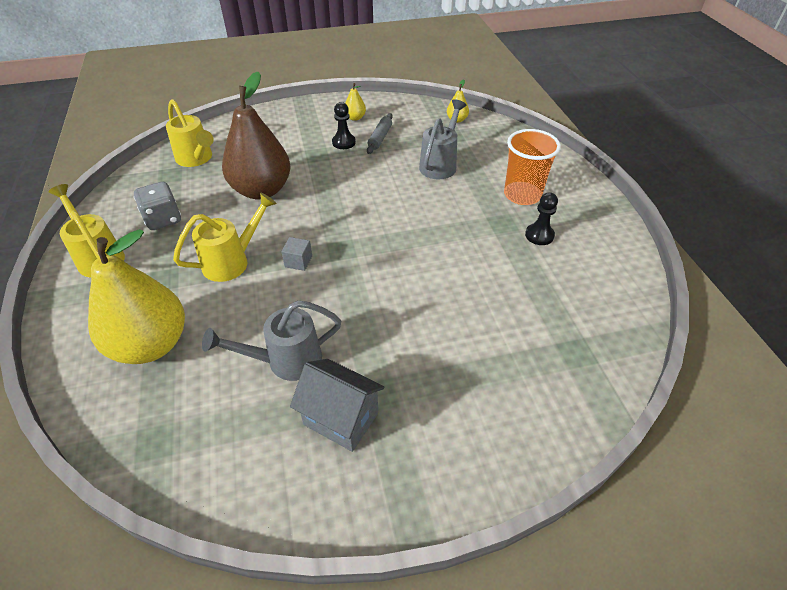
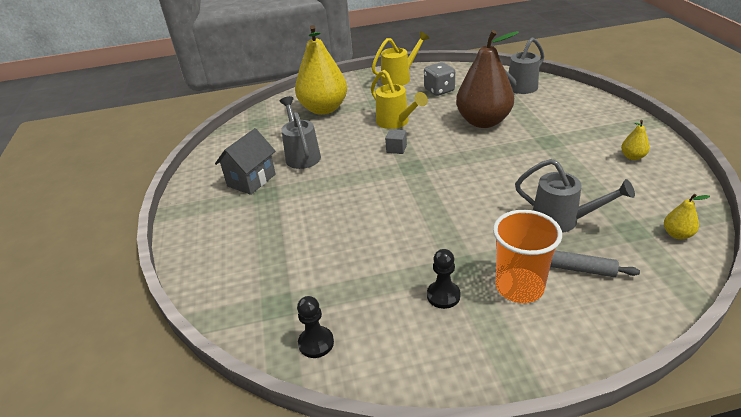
camera: 95 degrees right, 10 degrees down
(196, 159) = (518, 88): yellow watering can -> grey watering can
(343, 142) = (577, 154): black pawn -> black pawn (316, 343)
(380, 138) = (598, 176): grey rolling pin -> grey rolling pin (581, 269)

